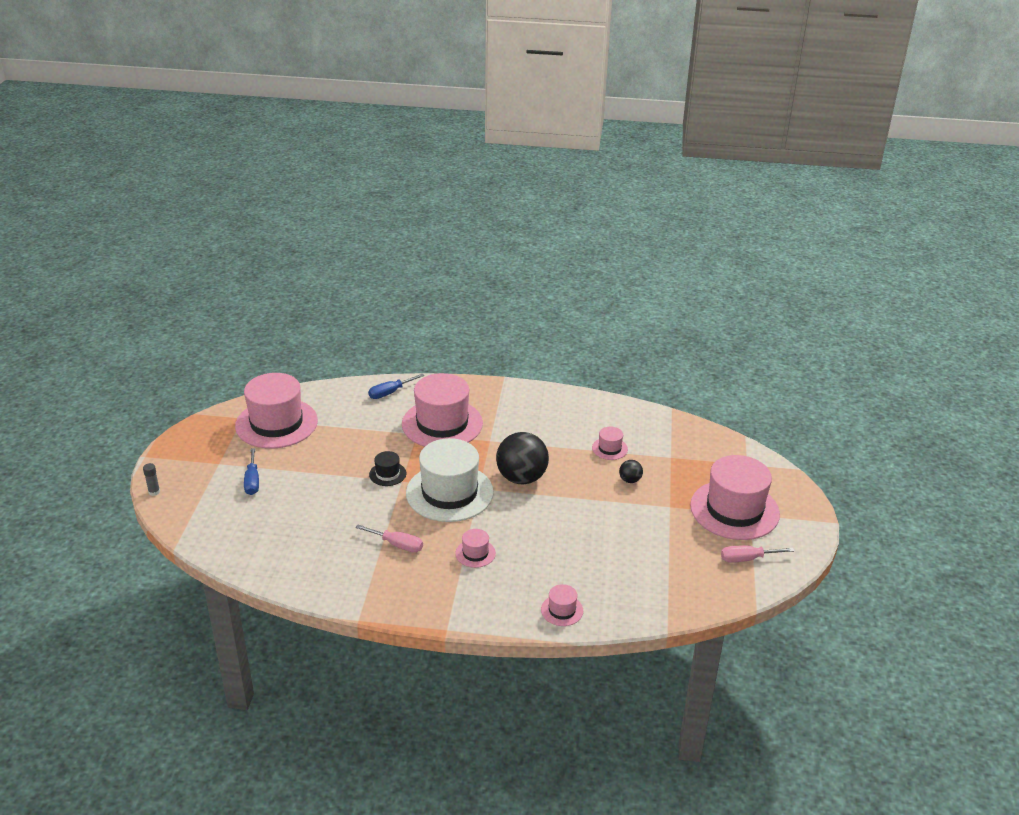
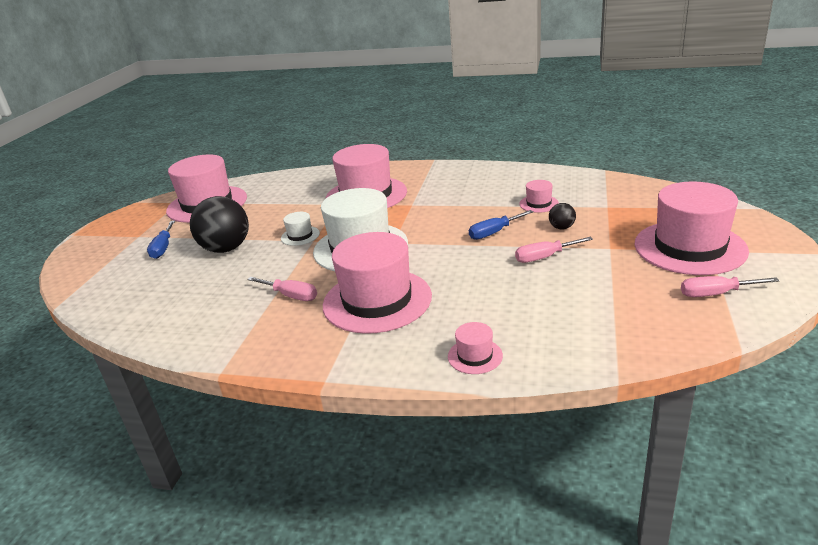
camera: 10 degrees right, 5 degrees down
(154, 492) = (64, 261): grey glue stick -> none
(387, 474) = (300, 236): black hat -> white hat
(390, 393) = (322, 177): blue screwdriver -> blue screwdriver (494, 233)
(475, 553) = (377, 300): pink hat -> pink hat, size x2.31
(521, 478) = (440, 232): black ball -> black ball (226, 249)
(615, 514) = (544, 257): none -> pink screwdriver

